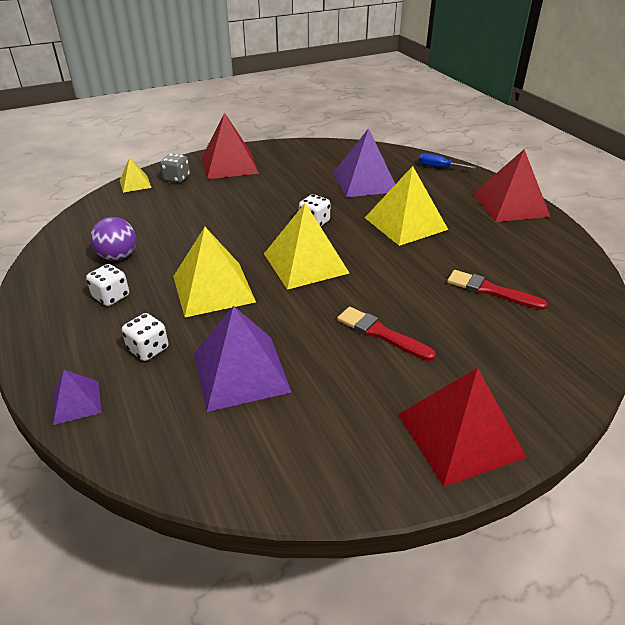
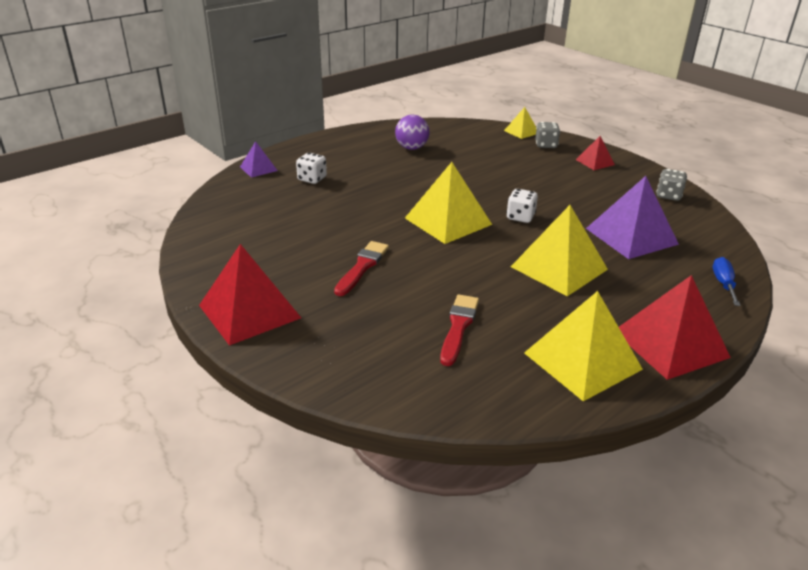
camera: 75 degrees right, 5 degrees down
(111, 297) = (363, 156): white dice -> none
(213, 288) = (390, 188): yellow pyramid -> yellow pyramid (582, 360)
(229, 165) = (595, 162): red pyramid -> red pyramid, size x0.52
(241, 372) = (298, 214): purple pyramid -> none
(307, 151) = (668, 196): none -> grey dice

